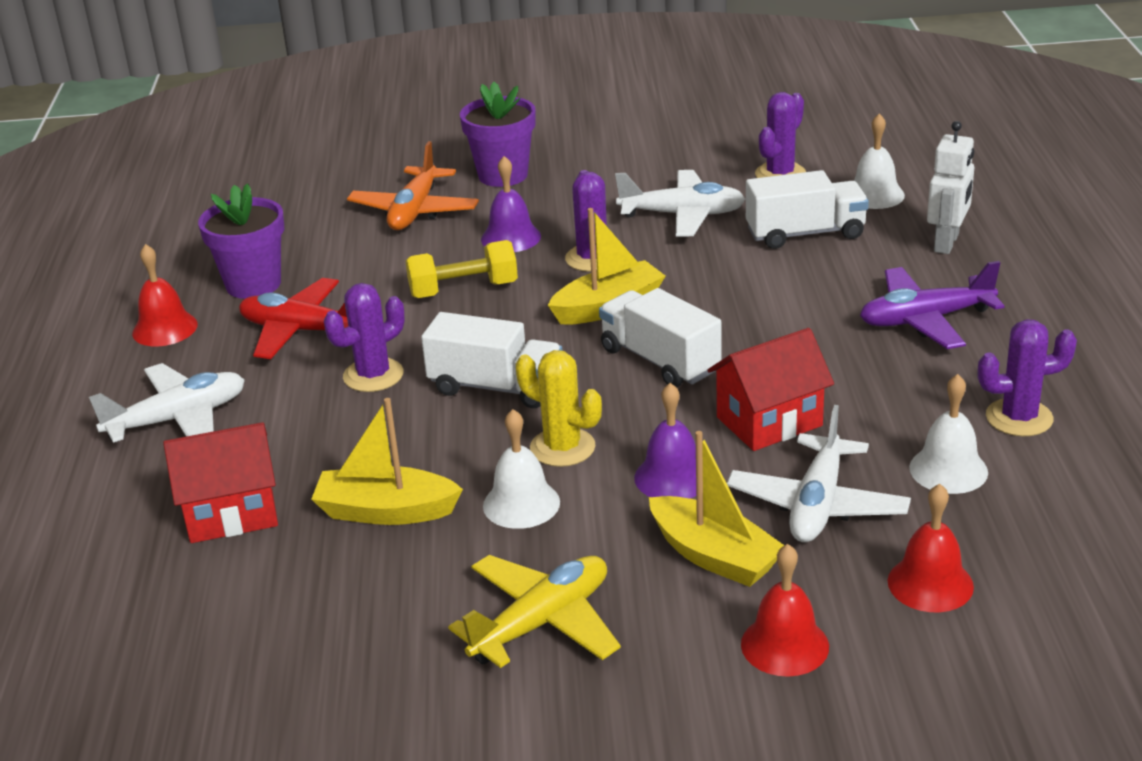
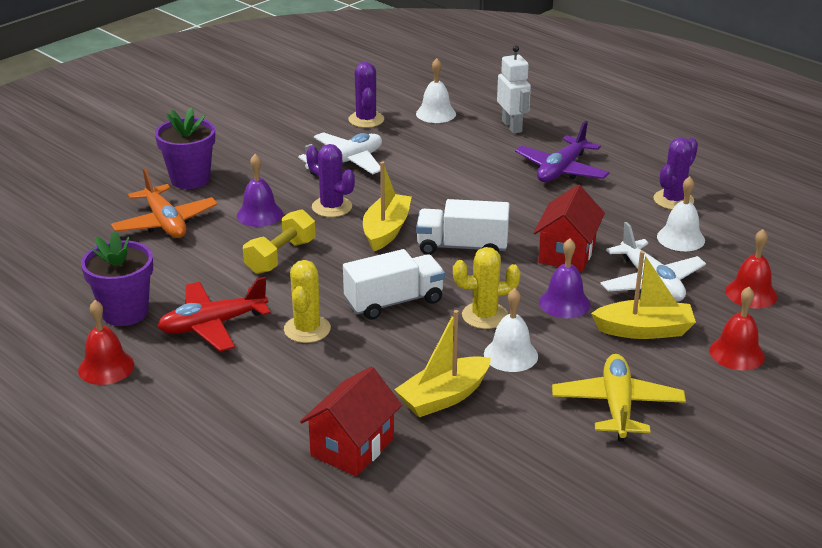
camera: 45 degrees left, 0 degrees up
(178, 419) = (218, 415): white plane -> none
(373, 375) = (307, 329): purple cactus -> yellow cactus
(805, 233) = (432, 148): white truck -> none

